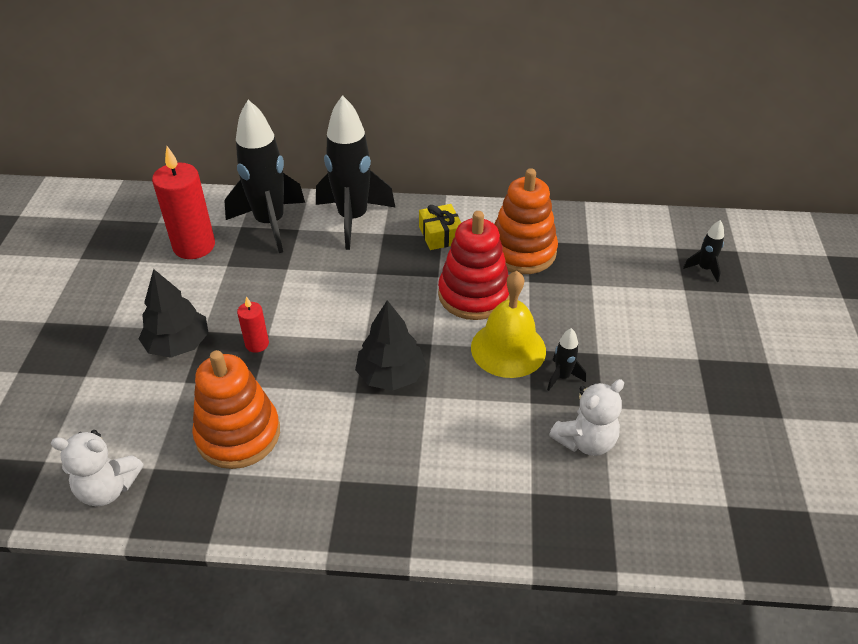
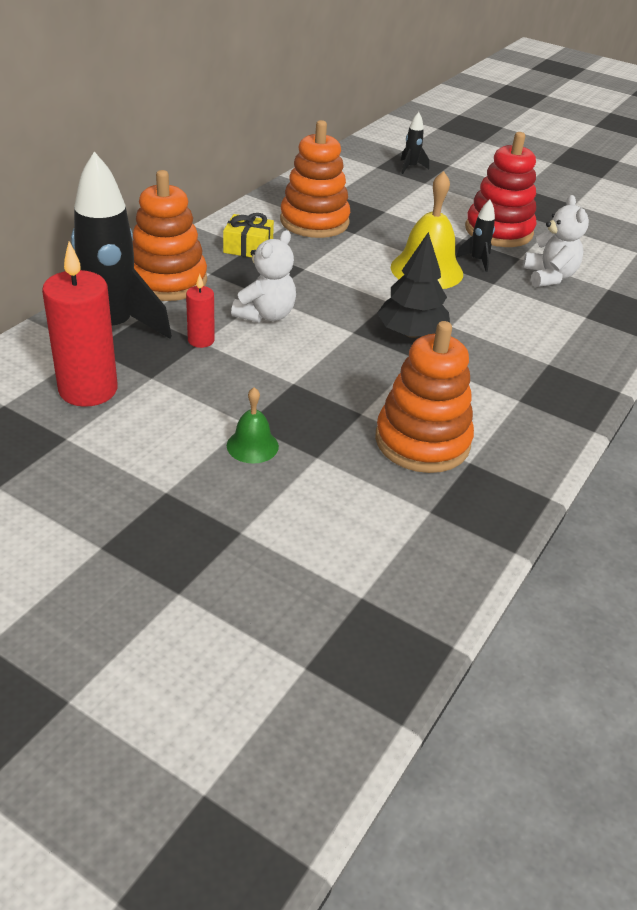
camera: 65 degrees left, 5 degrees down
(108, 488) = (438, 552): white teddy bear -> white teddy bear (266, 315)
(178, 344) = (252, 446): black tree -> green bell
(257, 344) = (301, 393): red candle -> red candle (201, 340)
(353, 219) = (167, 281): black rocket -> orange stacking toy
(474, 295) = (346, 261): red stacking toy -> red stacking toy (498, 231)

